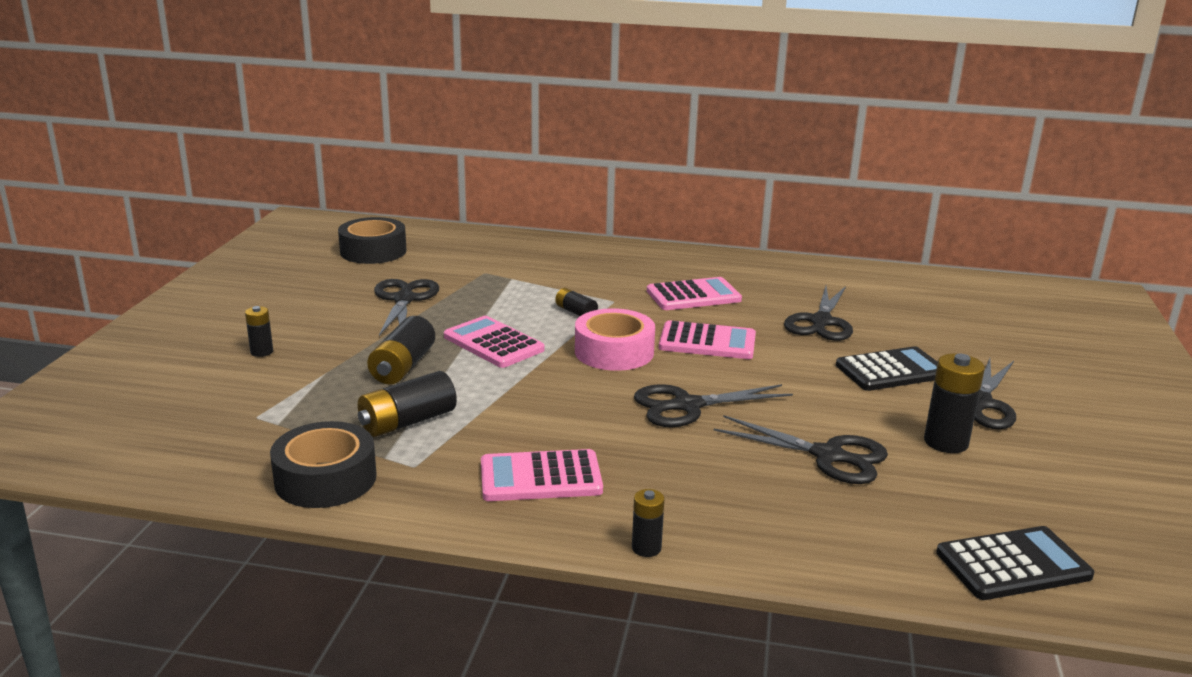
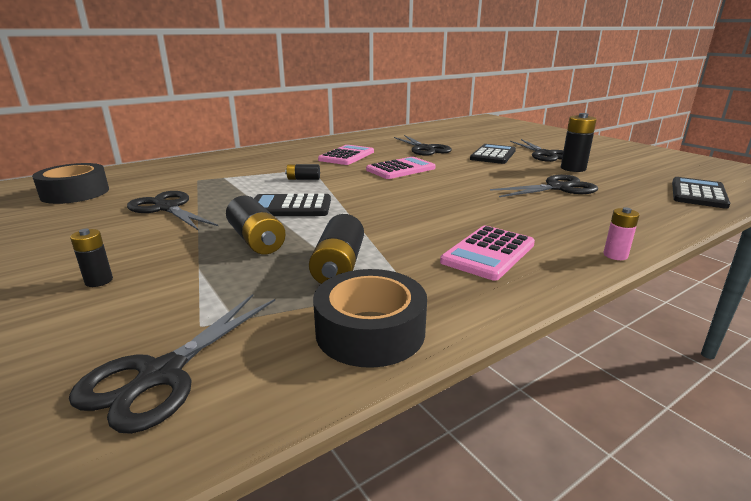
camera: 45 degrees left, 0 degrees up
(493, 343) = (290, 207): pink calculator -> black calculator
(614, 352) = (369, 187): pink tape -> none
(646, 548) = (615, 255): black battery -> pink battery
(687, 406) = (461, 194): black scissors -> black scissors (161, 374)

